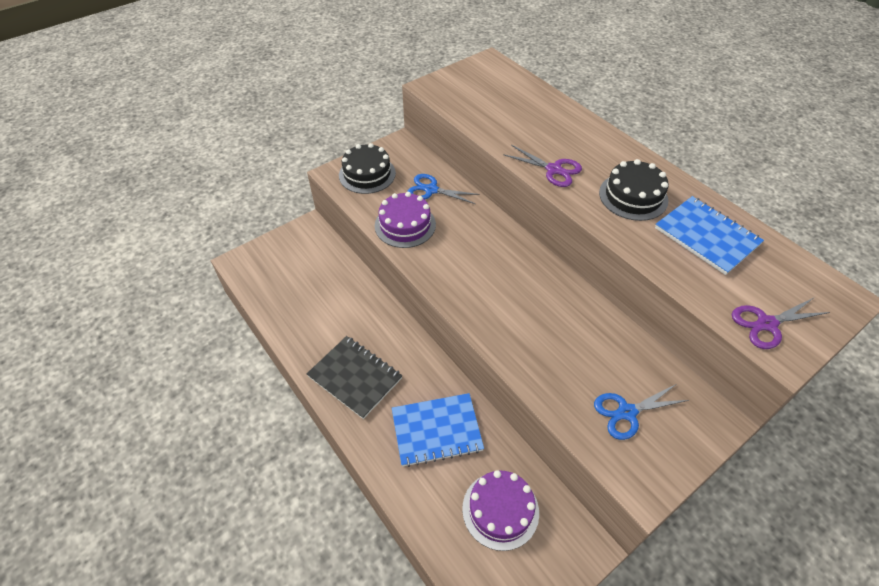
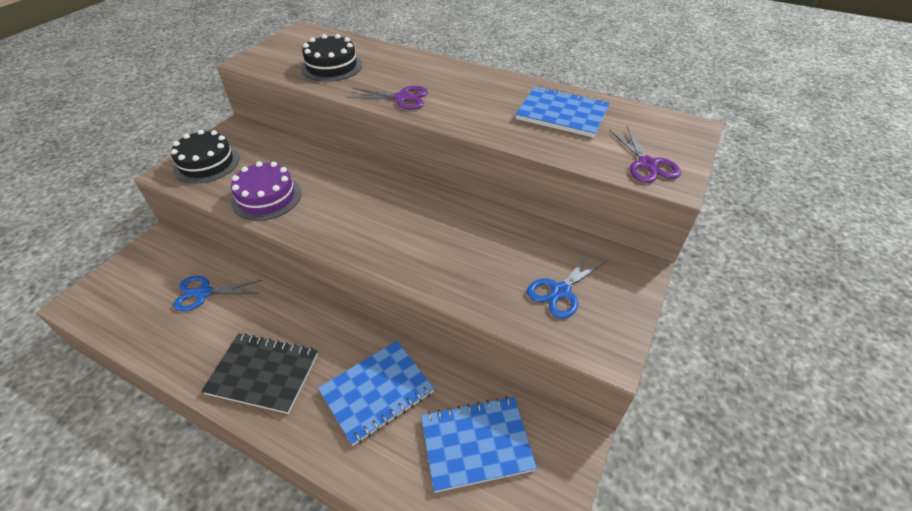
camera: 25 degrees left, 5 degrees down
(431, 190) = (283, 159): blue scissors -> blue scissors (204, 293)
(500, 510) = (476, 444): purple cake -> blue notebook
(633, 196) = (484, 100): black cake -> black cake (331, 67)
(767, 324) = (647, 164): purple scissors -> purple scissors turned 60 degrees counterclockwise

